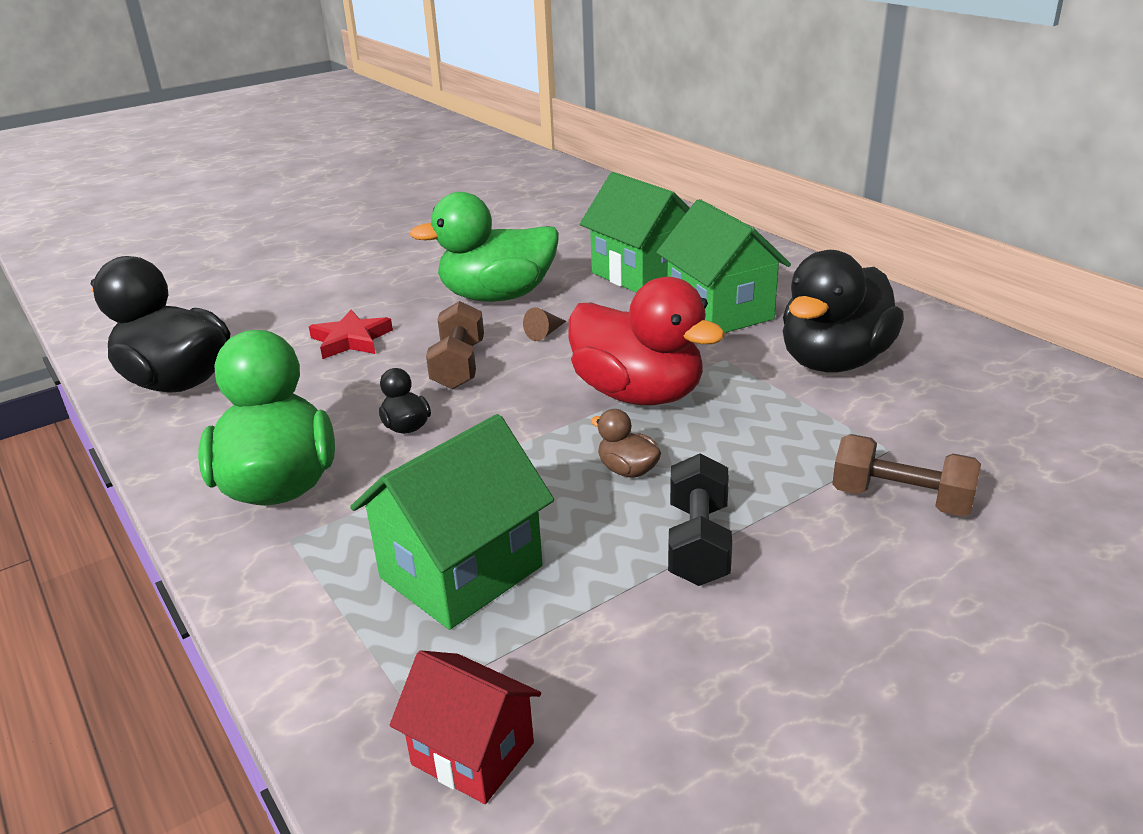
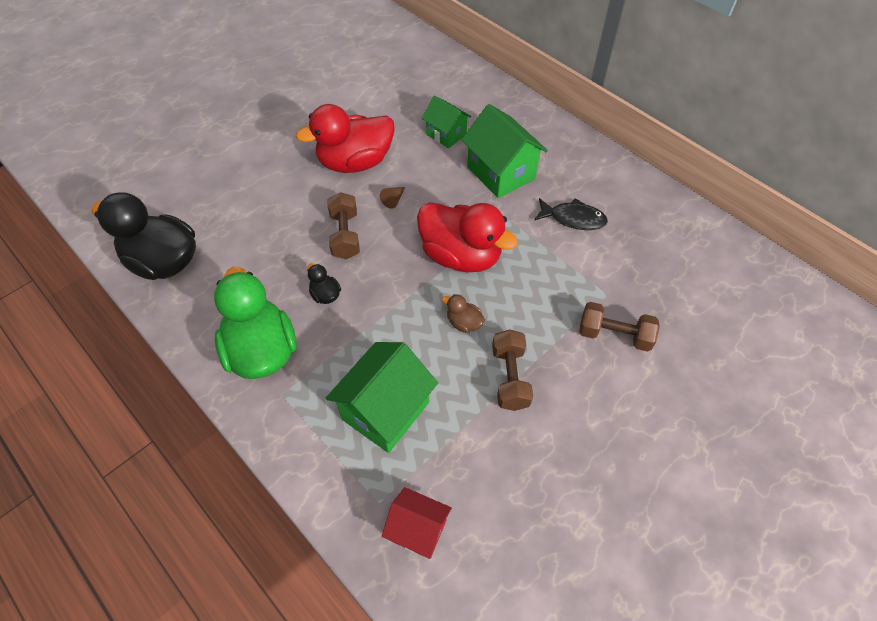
camera: 10 degrees left, 25 degrees up
(351, 340) = (268, 213): red star -> none
(497, 296) = (355, 162): green duck -> red duck
(641, 274) = (446, 134): green house -> green house, size x0.61
(698, 543) = (510, 378): black dumbbell -> brown dumbbell
(834, 362) = (573, 219): black duck -> black fish

